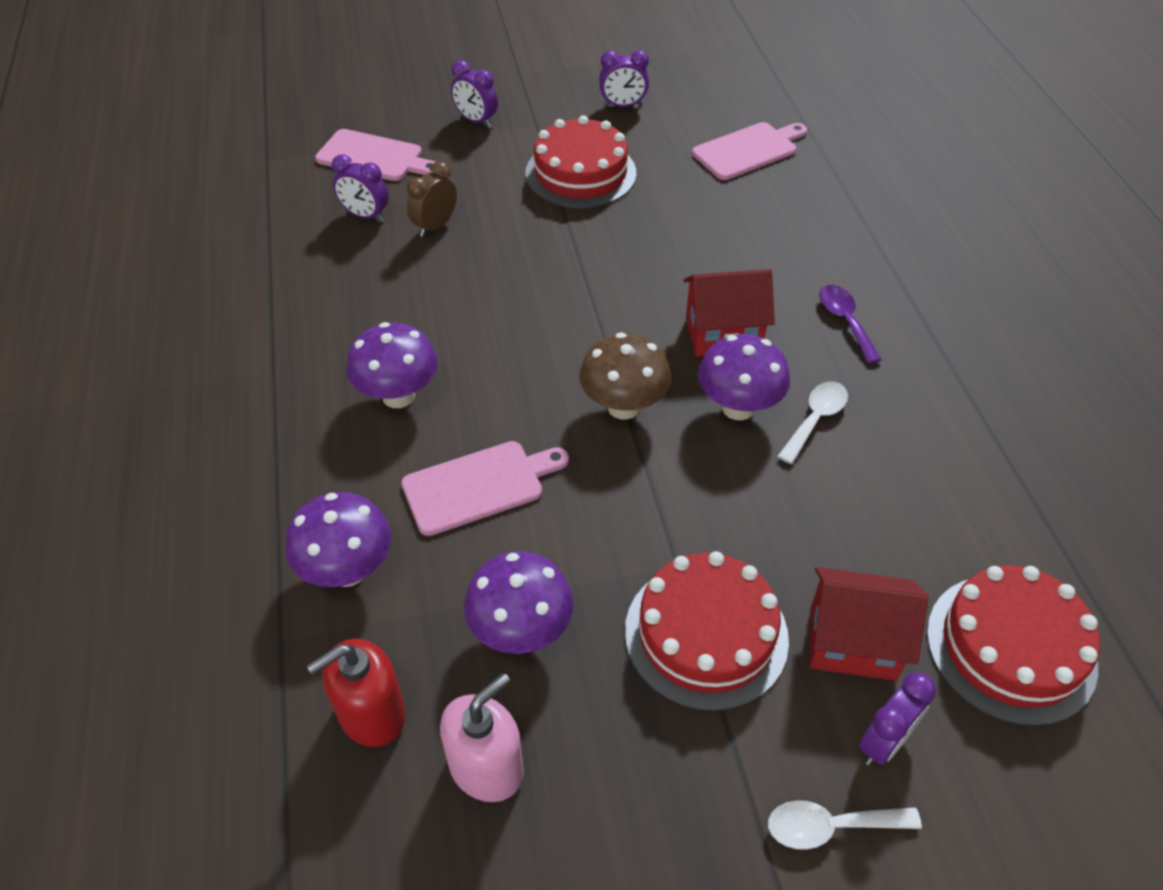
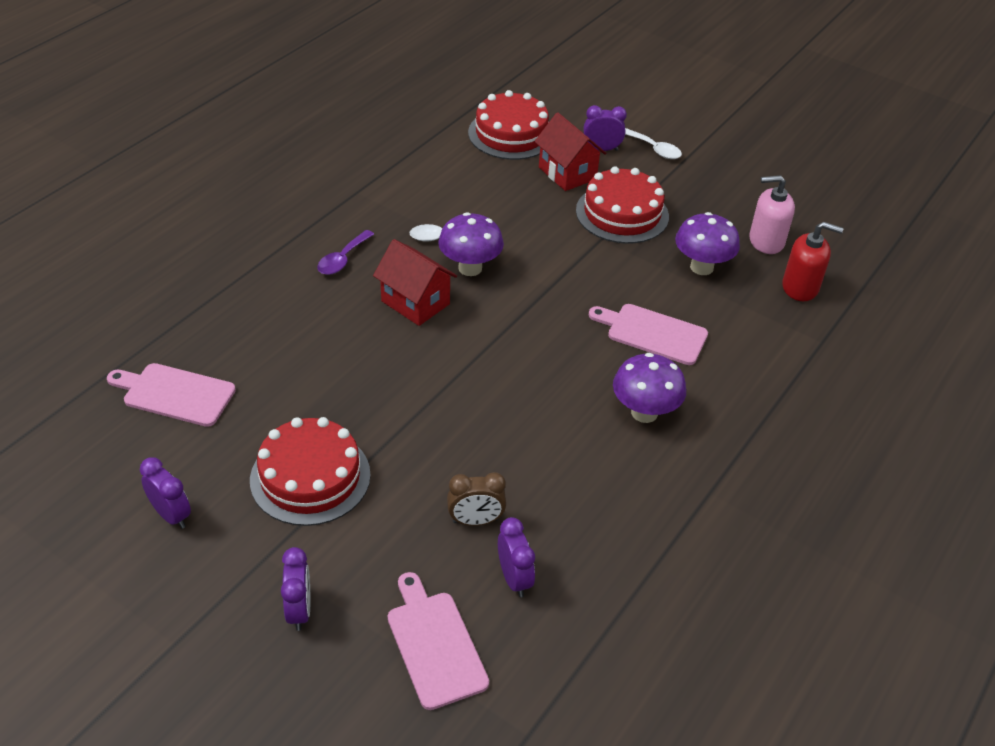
camera: 135 degrees left, 5 degrees down
(348, 570) = (762, 346): purple mushroom -> none
(623, 407) = (526, 311): brown mushroom -> none

